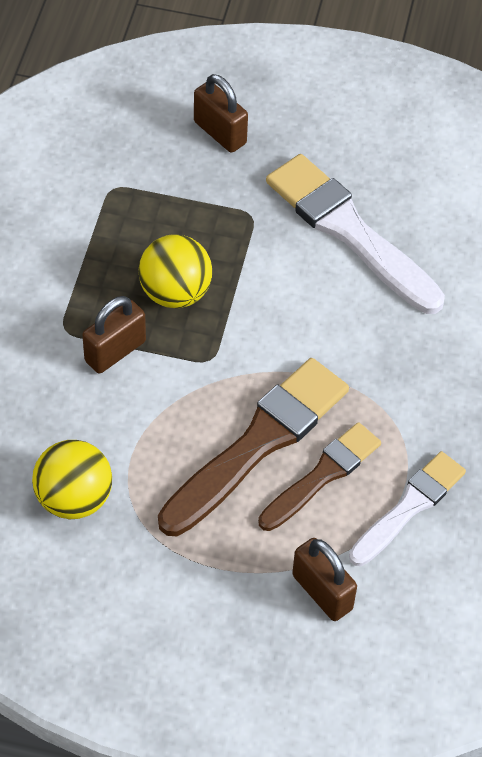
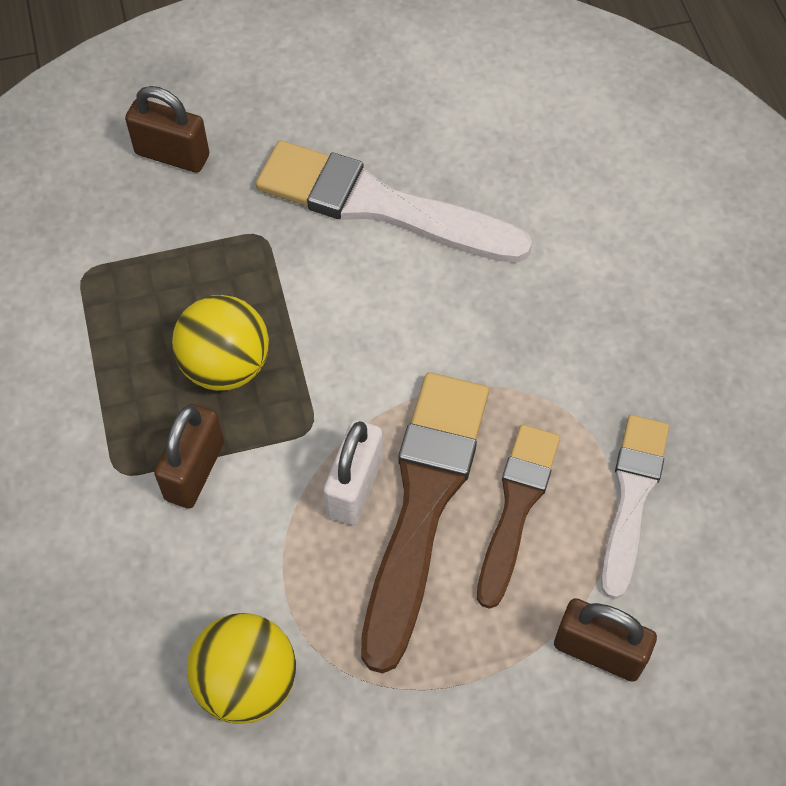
camera: 25 degrees left, 5 degrees up
(218, 411) = (355, 487): none -> white padlock

